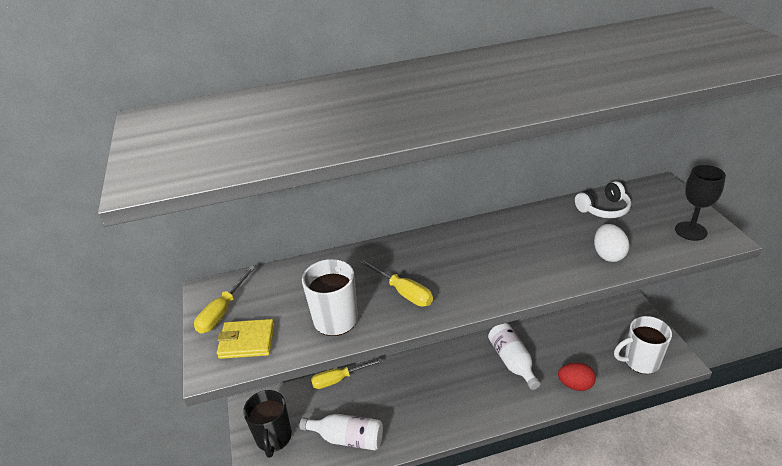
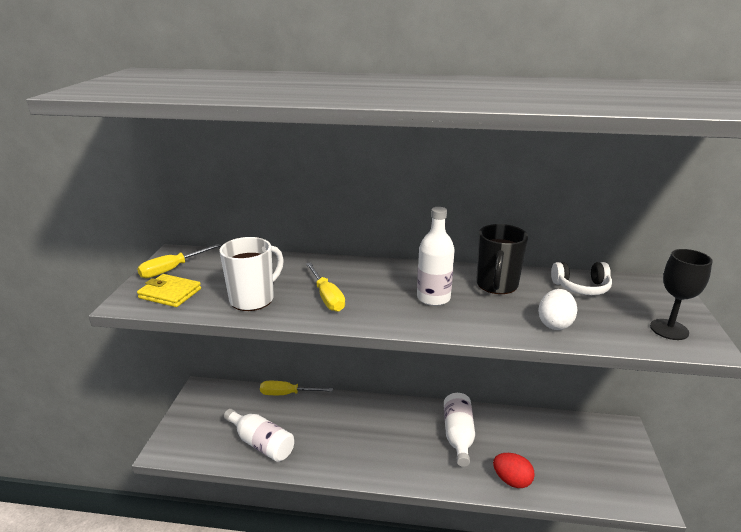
camera: 20 degrees right, 10 degrees down
(273, 438) = (202, 420): black mug -> black mug (496, 285)
(496, 261) = (433, 298): none -> white bottle
(640, 361) = (600, 485): white mug -> none

